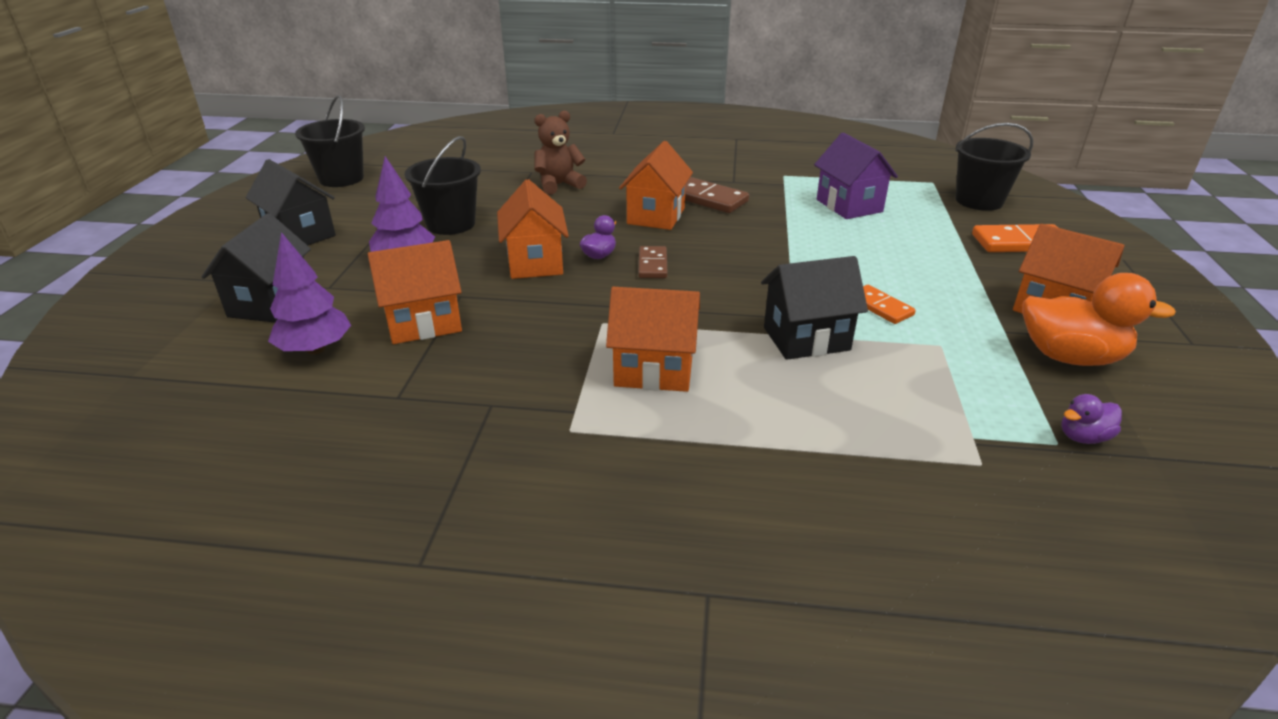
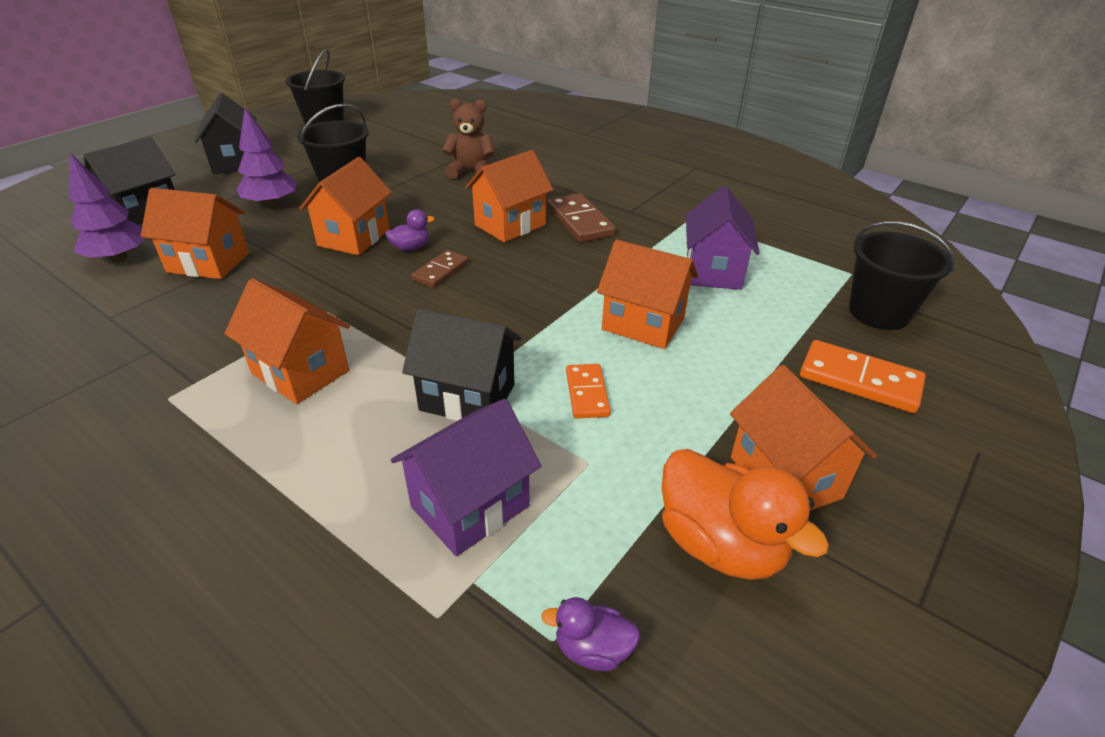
camera: 30 degrees right, 5 degrees up
(852, 253) = (643, 324): none -> orange house
(908, 399) = (470, 506): none -> purple house

